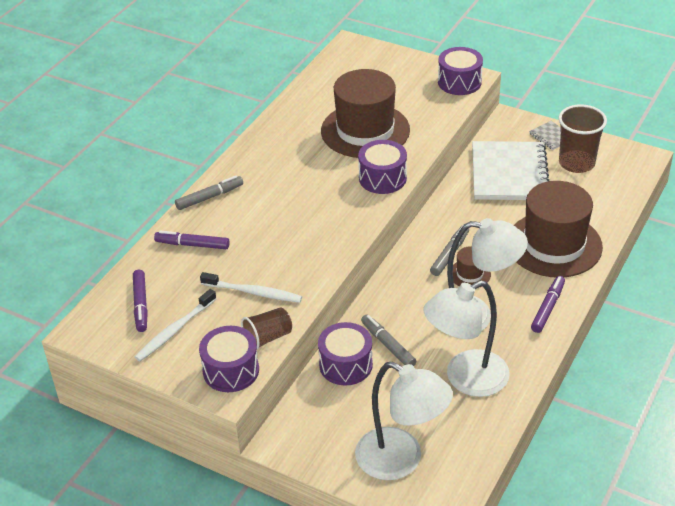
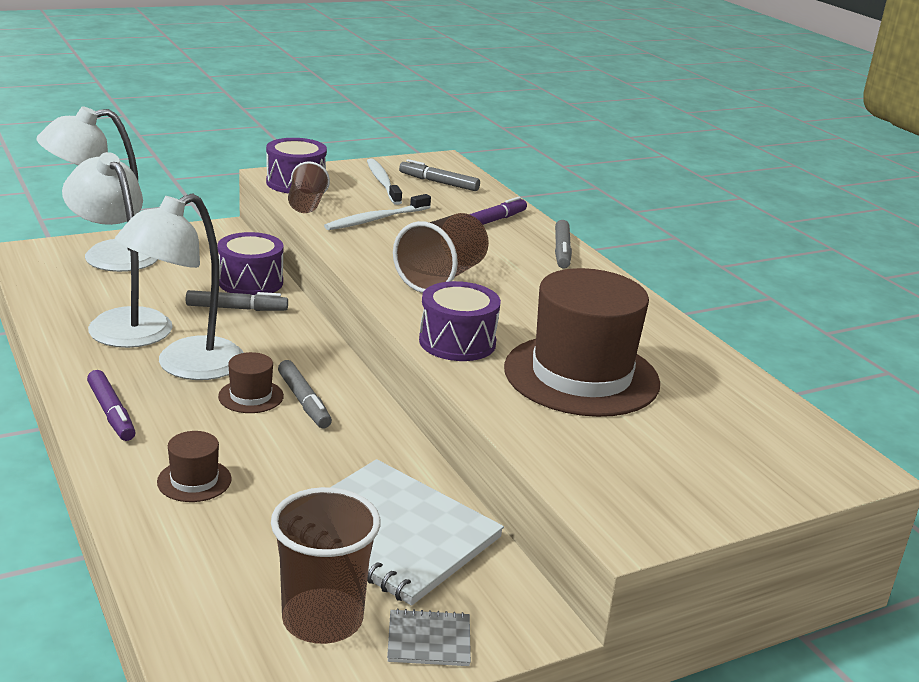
camera: 120 degrees right, 15 degrees down
(141, 304) = (439, 183): purple marker -> grey marker
(311, 220) = (441, 277): none -> brown cup
(459, 82) = (626, 510): purple drum -> none
(465, 379) = (122, 321): white lamp -> white lamp turned 45 degrees counterclockwise
(554, 245) = (194, 480): brown hat -> brown hat, size x0.43

